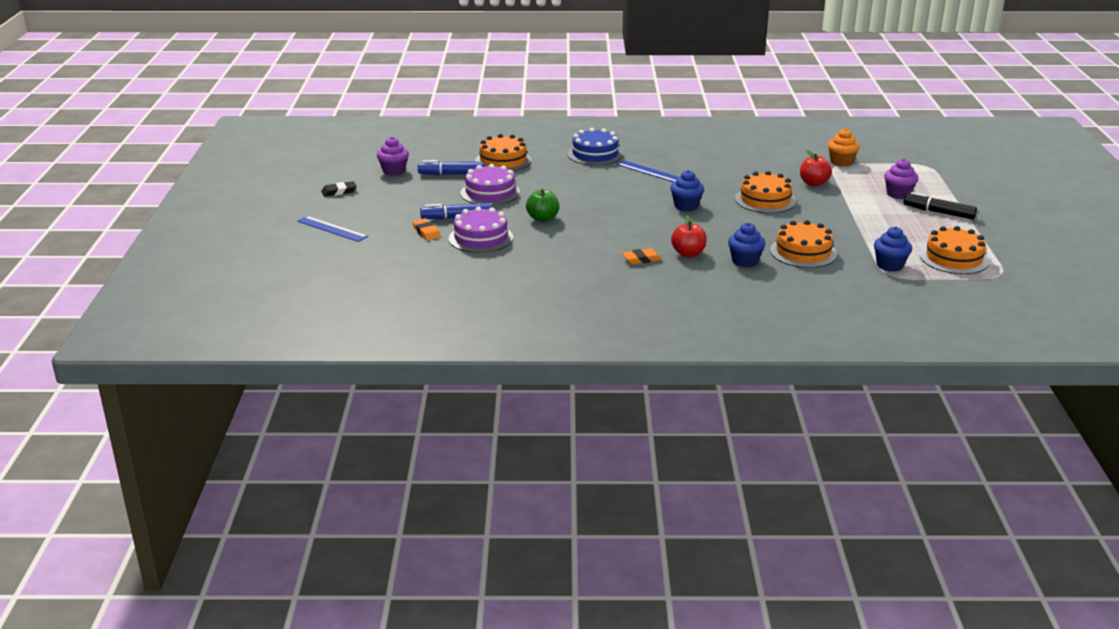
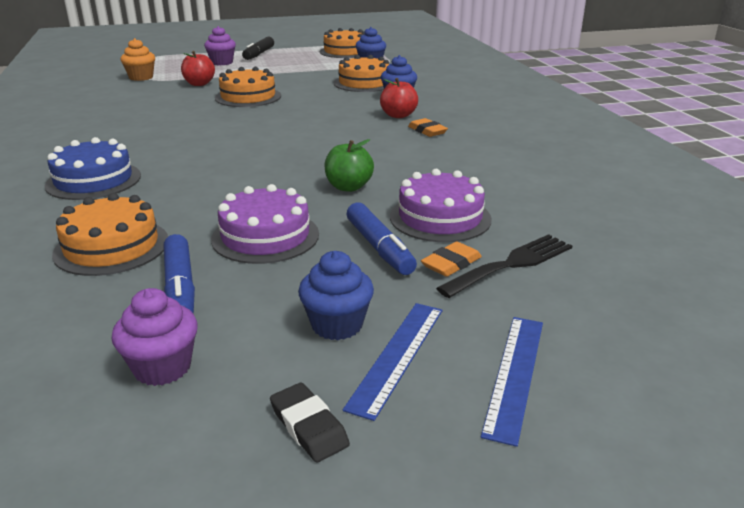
camera: 105 degrees left, 0 degrees up
(414, 246) = (512, 264): none -> black fork
(650, 172) = (167, 145): blue ruler -> blue ruler (397, 356)
(686, 206) = (275, 123): blue cupcake -> blue cupcake (337, 325)

